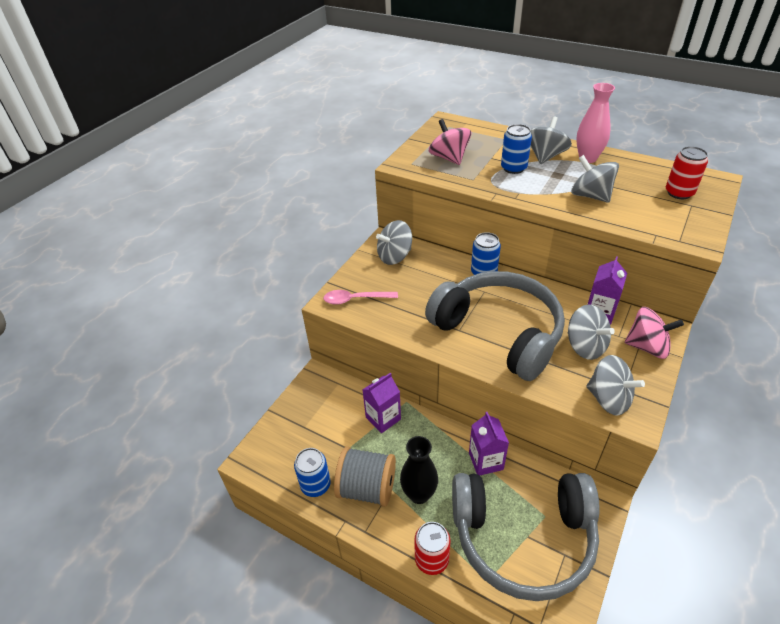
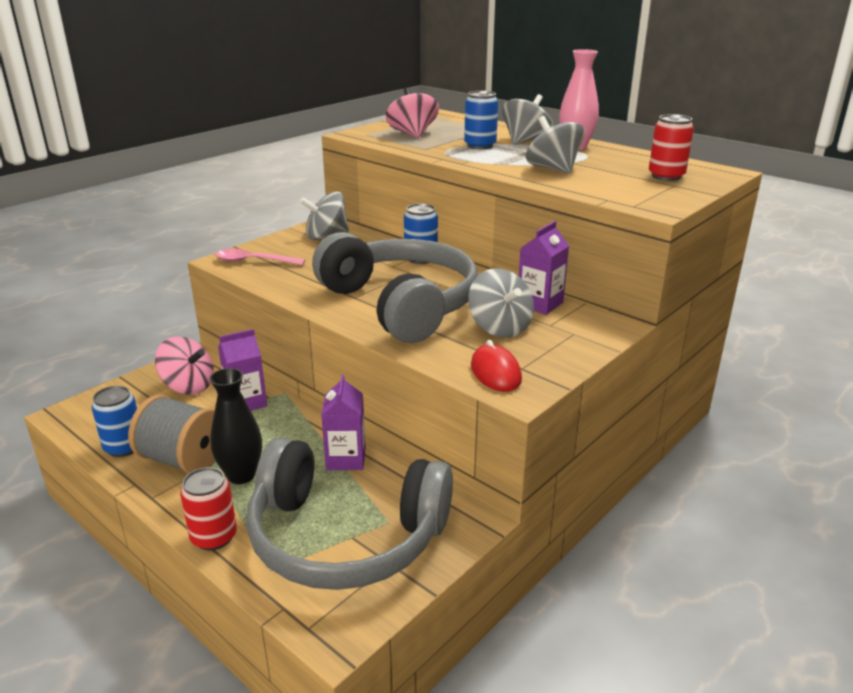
camera: 10 degrees right, 15 degrees down
(608, 399) = (495, 372): grey spinning top -> red mouse
(647, 347) = (580, 337): pink spinning top -> pink spinning top (188, 386)

